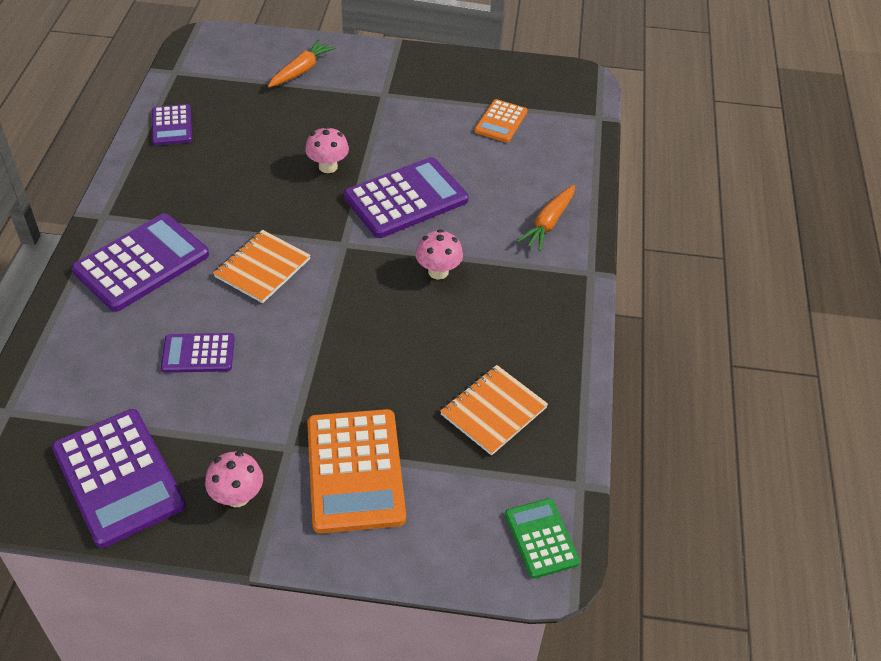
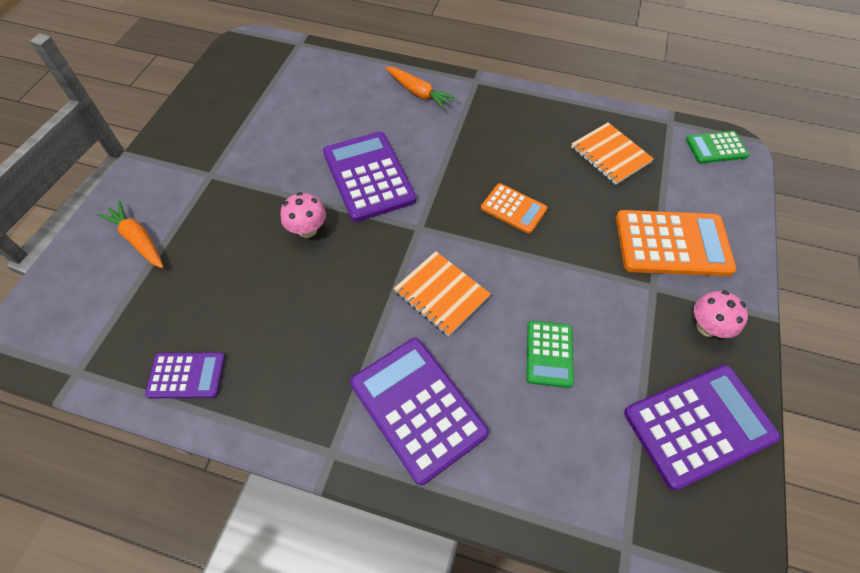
camera: 80 degrees left, 10 degrees up
(198, 353) = (549, 354): purple calculator -> green calculator
(438, 271) = (463, 166): pink mushroom -> none
(501, 121) = (283, 100): orange calculator -> orange calculator (513, 209)

